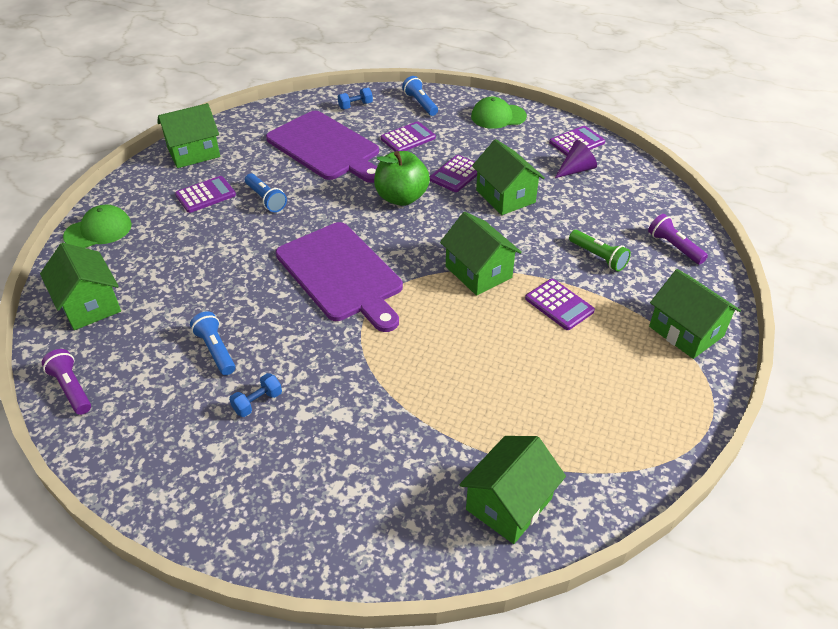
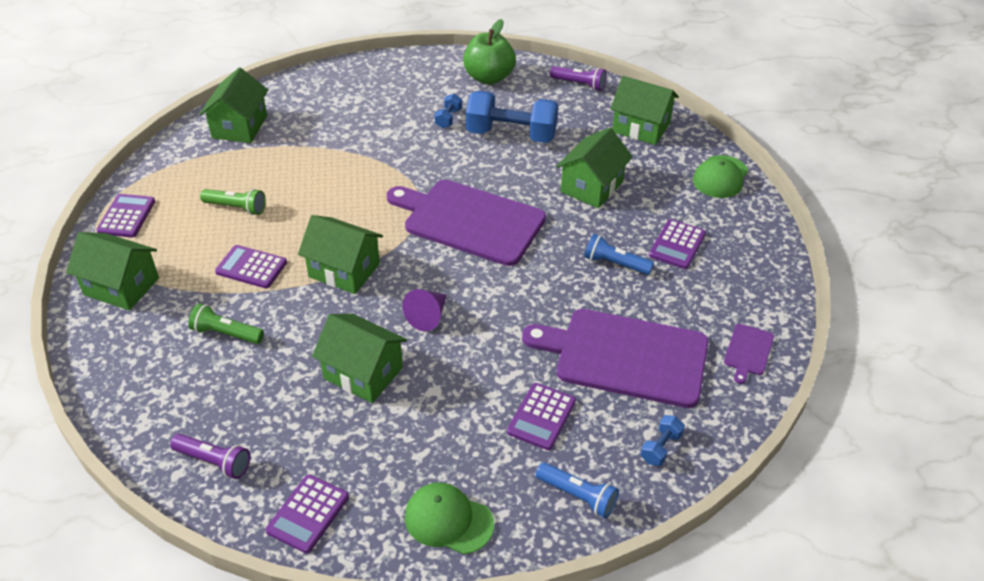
camera: 150 degrees right, 0 degrees up
(193, 152) = (756, 287): green house -> green house (592, 187)
(216, 350) = (511, 135): blue flashlight -> blue dumbbell
(250, 125) = (748, 351): none -> purple cutting board
(401, 197) = (479, 323): green apple -> green apple (489, 77)
(456, 174) = (440, 382): purple calculator -> purple calculator (126, 216)
(498, 116) = (448, 520): green cap -> green cap turned 120 degrees counterclockwise
(553, 376) = (236, 208): none -> green flashlight
(576, 169) = (291, 456): purple cone -> purple cone (428, 316)
(674, 247) = (141, 380): purple flashlight -> purple flashlight (214, 461)

